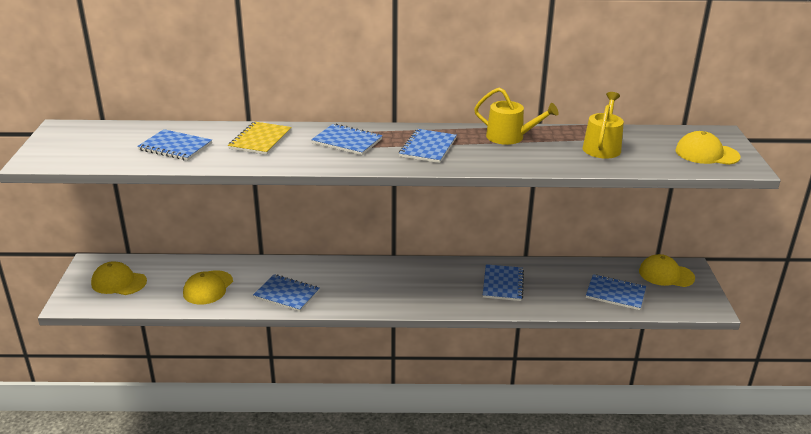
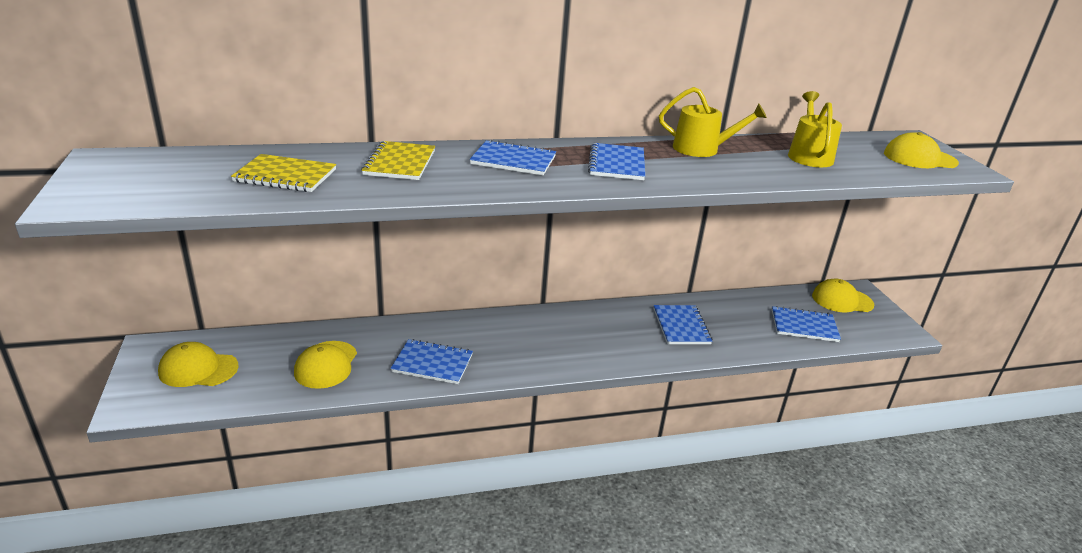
camera: 15 degrees left, 0 degrees up
(175, 147) = (285, 176): blue notebook -> yellow notebook

